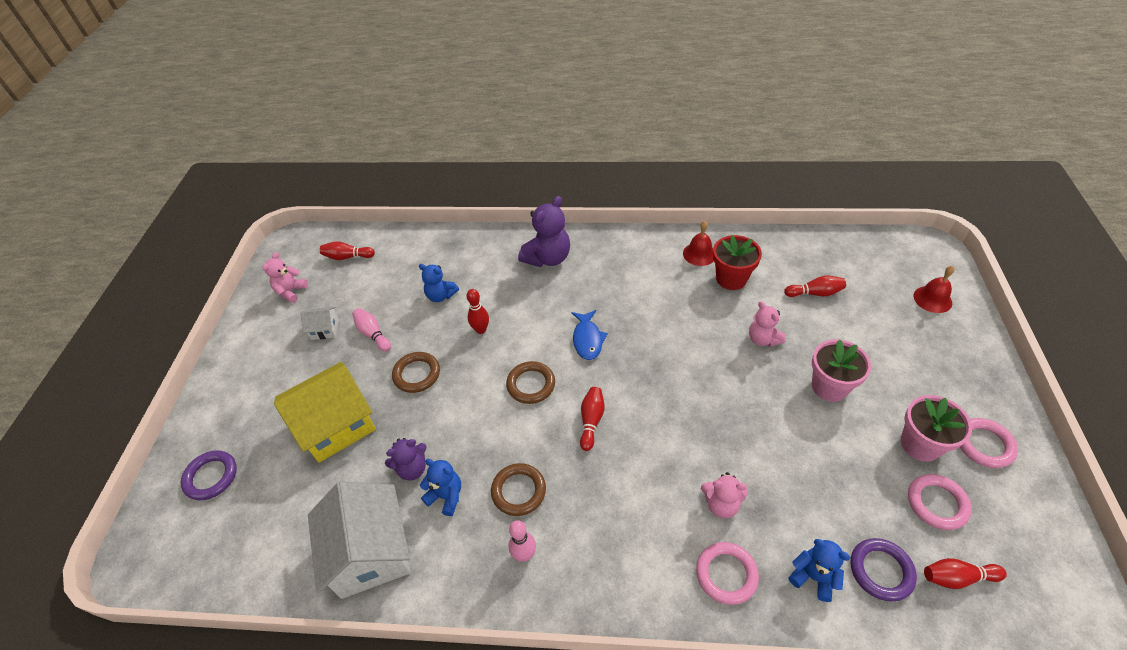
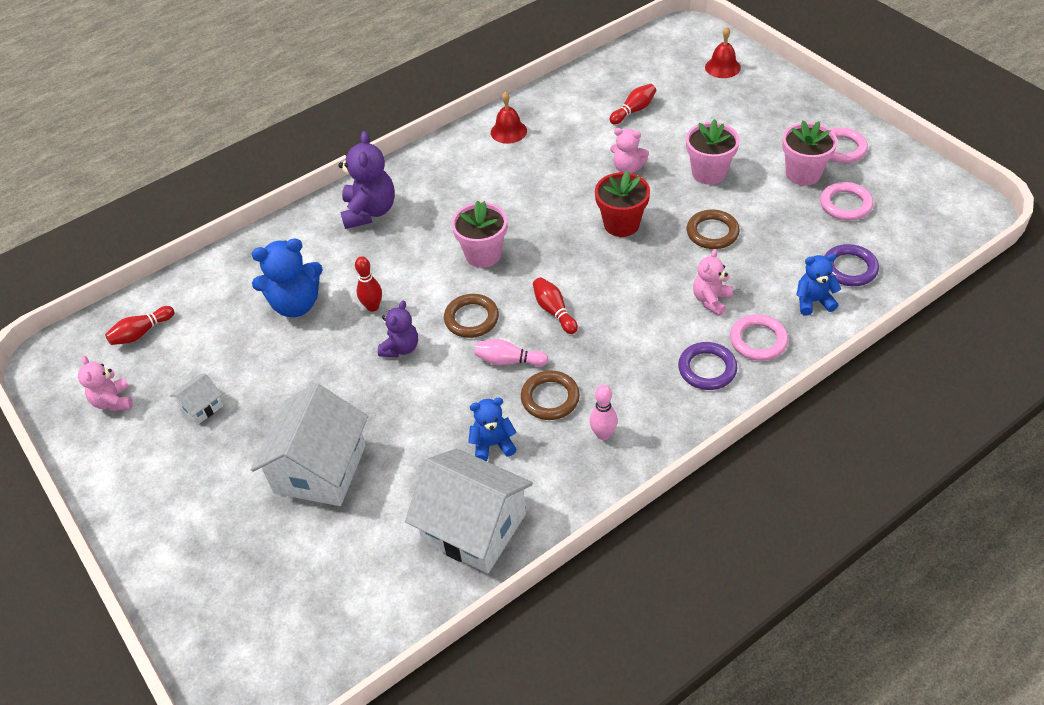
camera: 40 degrees left, 0 degrees up
(211, 477) = (239, 594): purple ring -> purple ring (707, 369)
(336, 425) = (320, 469): yellow house -> white house
(373, 334) = (263, 378): pink bowling pin -> pink bowling pin (508, 361)
(412, 468) = (437, 448): purple teddy bear -> purple teddy bear (401, 348)
(417, 374) = (352, 379): brown ring -> brown ring (712, 232)
(441, 296) = (296, 304): blue teddy bear -> blue teddy bear, size x1.62
(587, 339) = (483, 254): blue fish -> pink flower pot
(721, 504) = (711, 300): pink teddy bear -> pink teddy bear turned 150 degrees clockwise
(731, 279) = (556, 136): red flower pot -> red flower pot (621, 224)
(957, 577) = (895, 241): red bowling pin -> none

